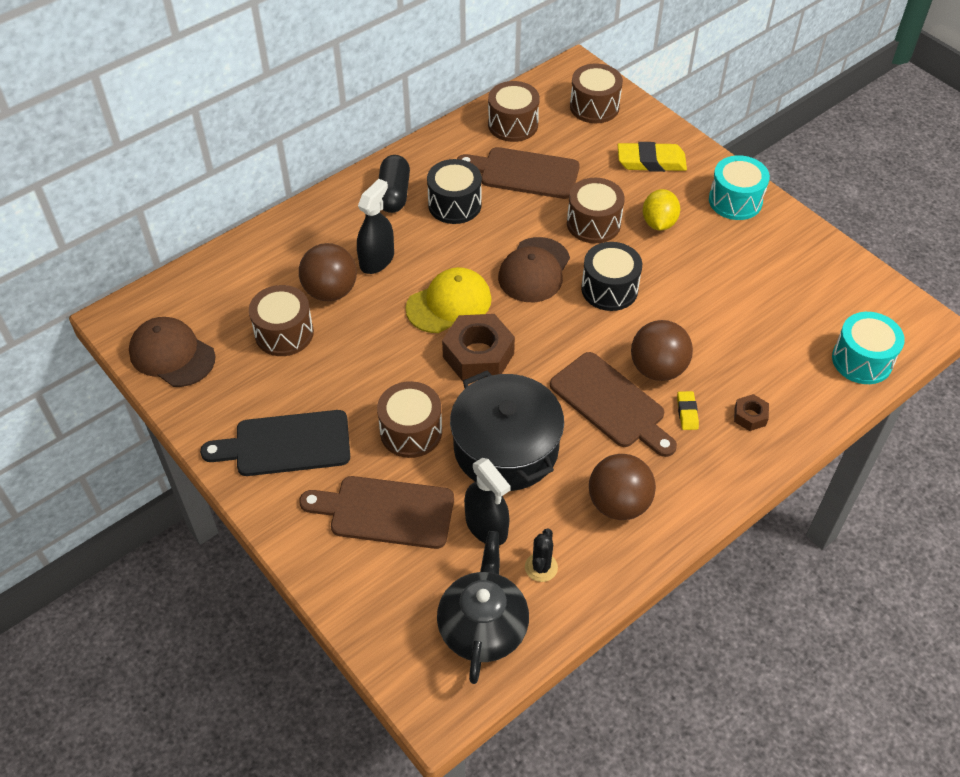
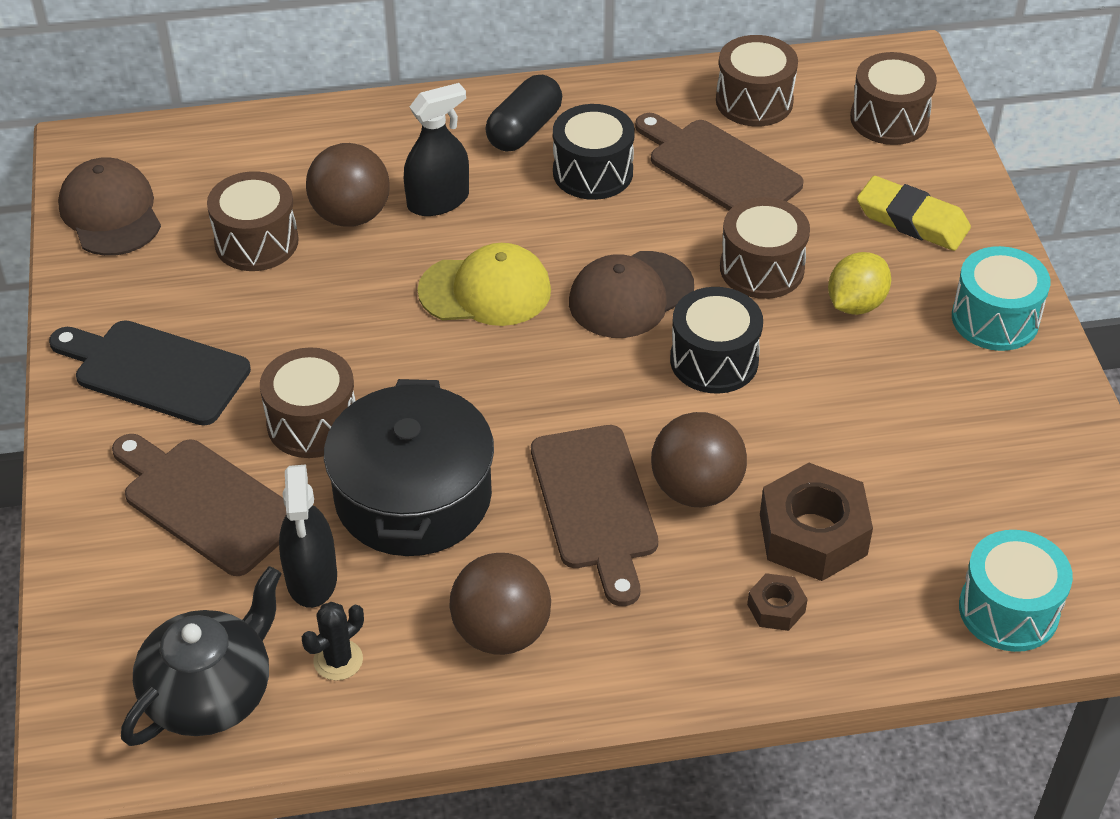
camera: 30 degrees right, 5 degrees down
(478, 355) = (471, 369): brown nut -> brown nut (813, 534)
(687, 412) = (690, 563): yellow eraser -> none

